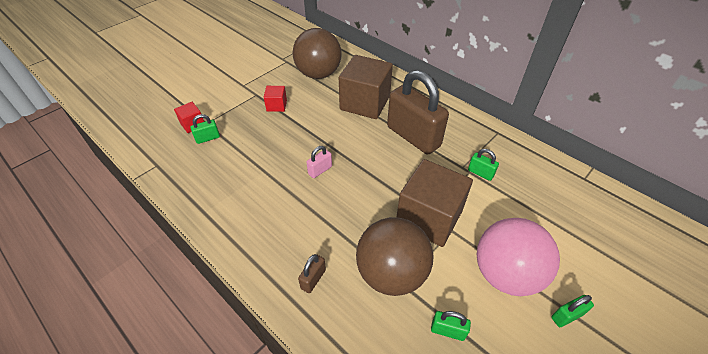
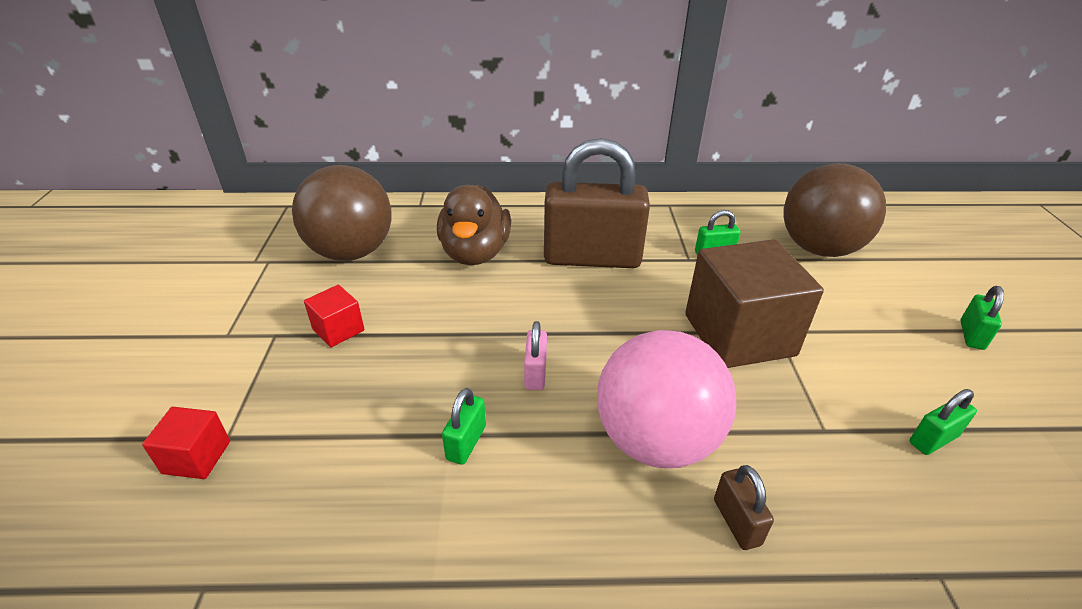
camera: 45 degrees left, 10 degrees down
(208, 138) = (266, 458): green padlock -> green padlock (466, 442)
(365, 103) = (475, 253): brown cube -> brown duck
(391, 273) = (799, 429): brown ball -> brown ball (819, 249)
(505, 274) = (880, 336): pink ball -> pink ball (656, 440)

